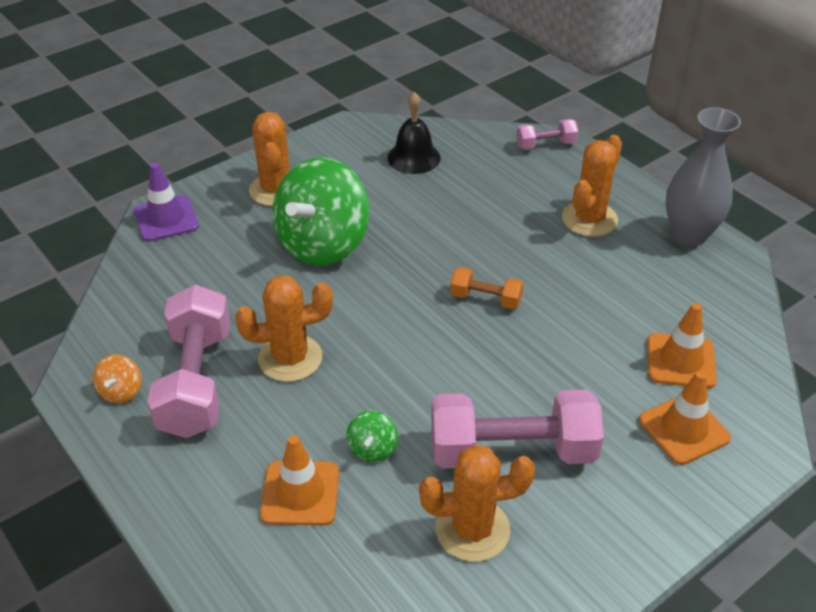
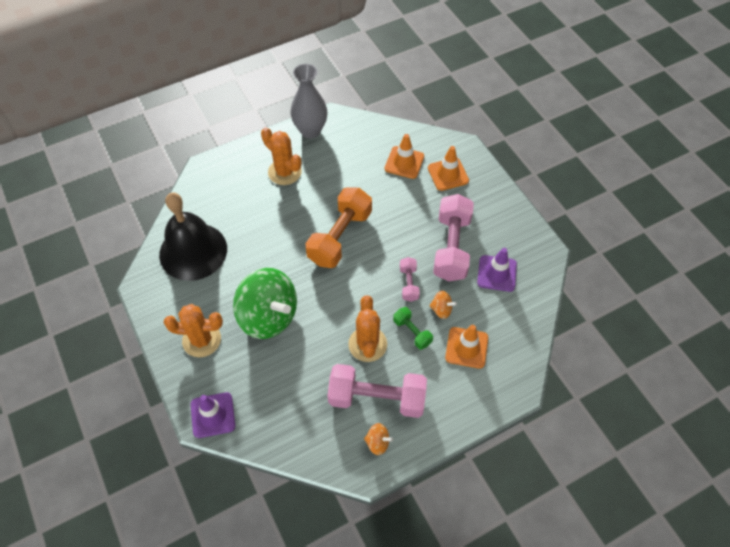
camera: 80 degrees left, 15 degrees up
(321, 412) = (412, 332): none -> green dumbbell
(372, 448) = (441, 310): green spinning top -> orange spinning top
(414, 157) = (193, 251): black bell -> black bell, size x1.82
(472, 529) = (497, 273): orange cactus -> purple traffic cone
(485, 299) = (340, 237): orange dumbbell -> orange dumbbell, size x2.03
(545, 145) = (205, 176): pink dumbbell -> pink dumbbell (409, 284)

